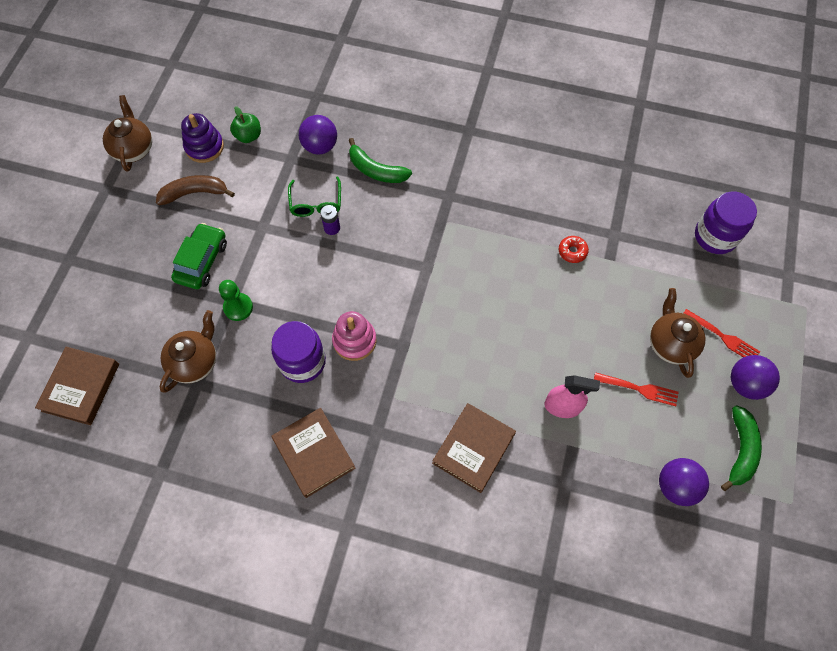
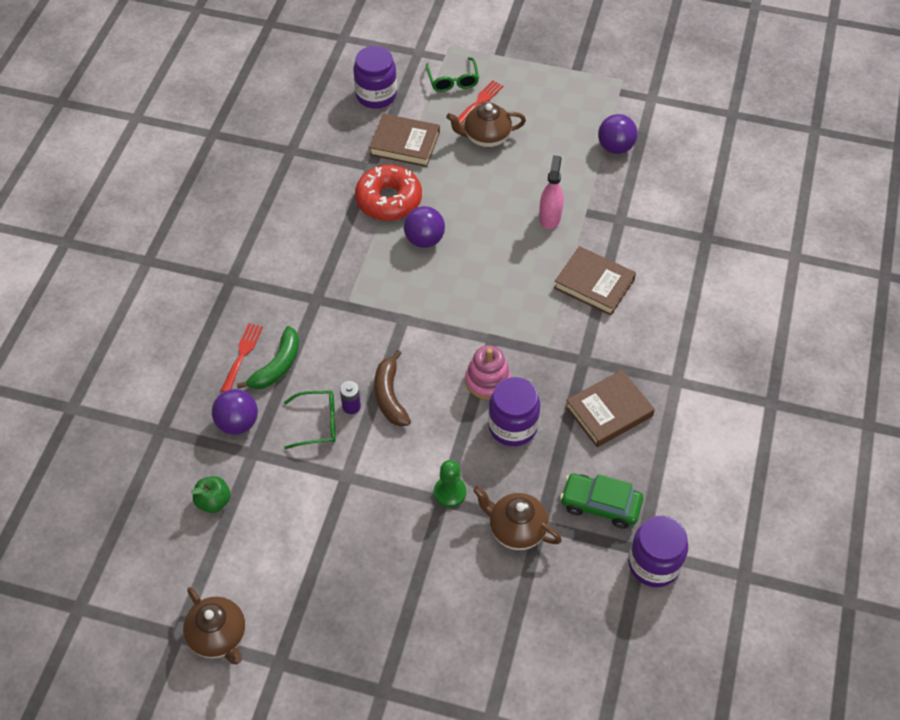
camera: 90 degrees left, 10 degrees down
(81, 387) = (551, 646): brown book -> brown book (405, 144)
(133, 149) = (219, 637): brown teapot -> brown teapot turned 120 degrees counterclockwise
(143, 484) = (654, 564): none -> purple jar
(195, 193) = (294, 554): brown banana -> brown banana (390, 396)
(202, 261) = (390, 536): green car -> green car (600, 505)
(204, 147) = (225, 550): purple stacking toy -> none
(572, 251) = (389, 200): red donut -> red donut, size x2.27
(639, 389) = (530, 162): red fork -> red fork (242, 354)
(740, 450) = (581, 104): green banana -> none
(745, 384) = (522, 93): purple ball -> purple ball (424, 240)
(751, 310) = (453, 80): none -> green glasses

